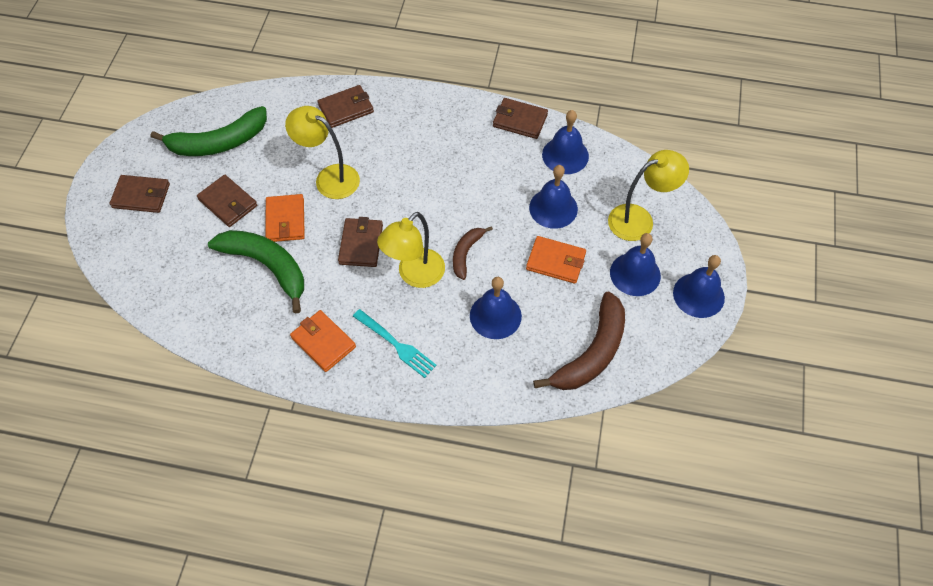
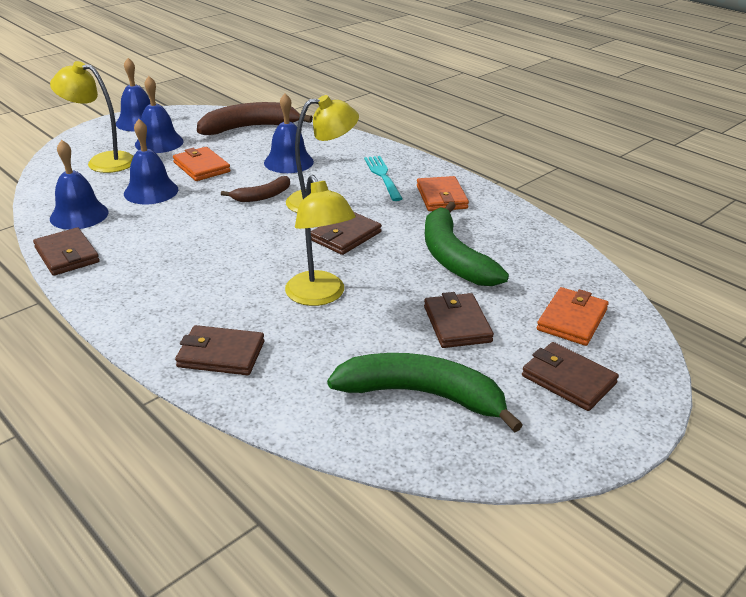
camera: 145 degrees left, 25 degrees down
(285, 220) = (403, 282): orange wallet -> orange wallet (572, 320)

